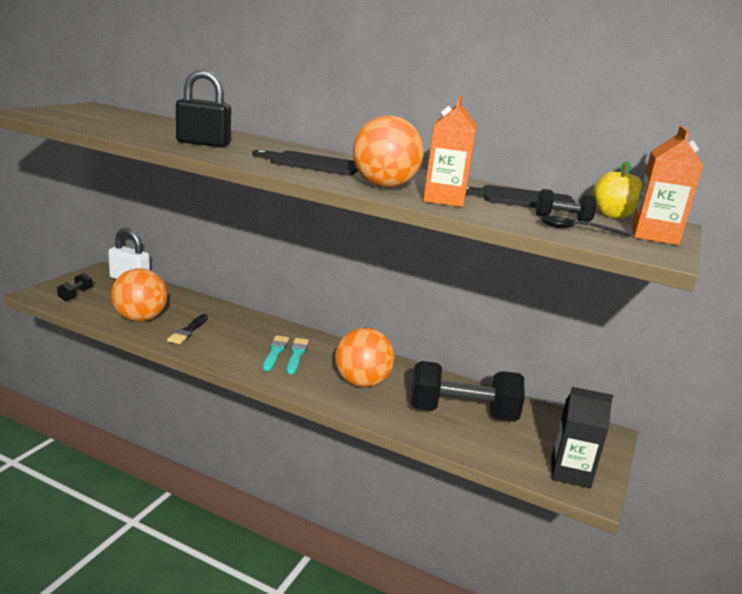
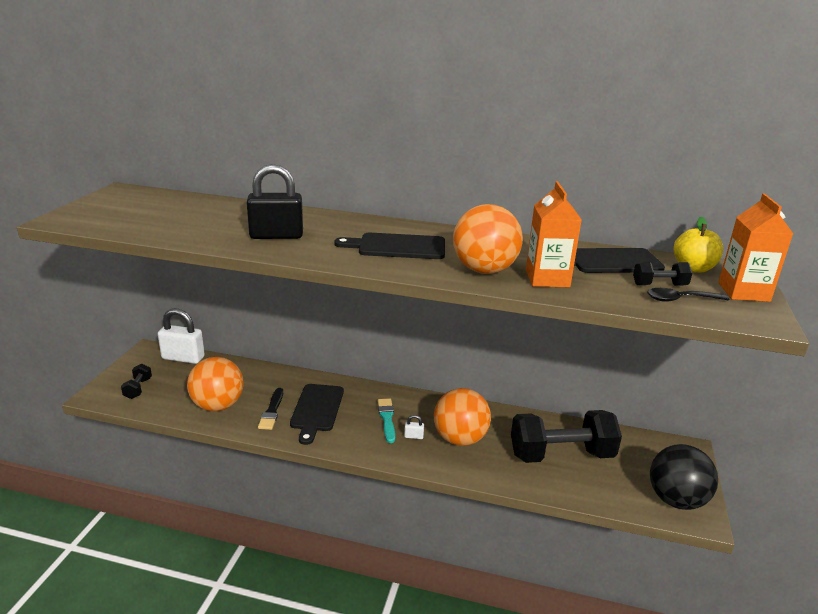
camera: 10 degrees left, 5 degrees up
(232, 337) = (317, 410): none -> black cutting board
(275, 352) = (366, 420): turquoise brush -> none
(315, 372) = (413, 436): none -> white padlock
(570, 473) = (676, 500): black carton -> black ball

